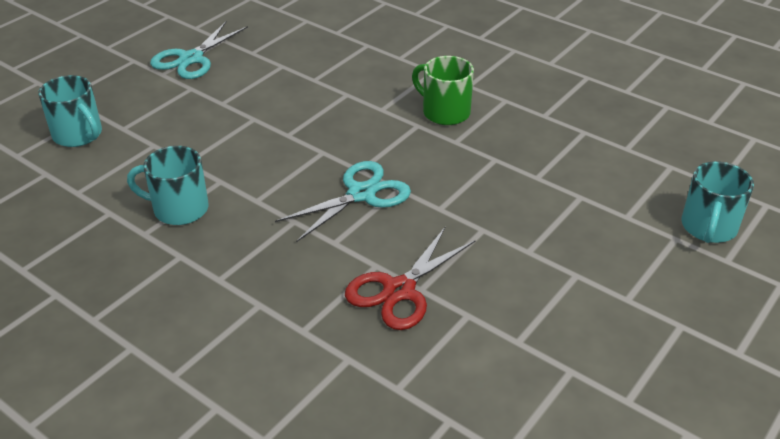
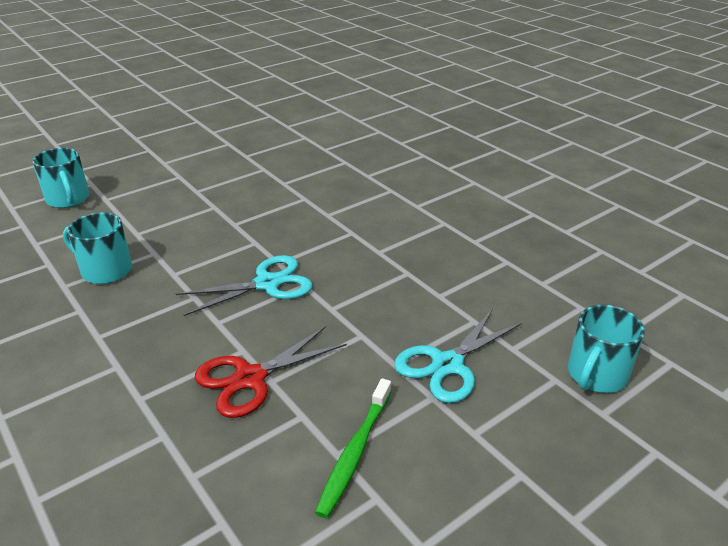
camera: 15 degrees right, 5 degrees down
(191, 59) = (194, 154): turquoise scissors -> turquoise scissors (447, 364)
(444, 112) = (382, 225): green mug -> none
(532, 337) = (354, 453): none -> green toothbrush

